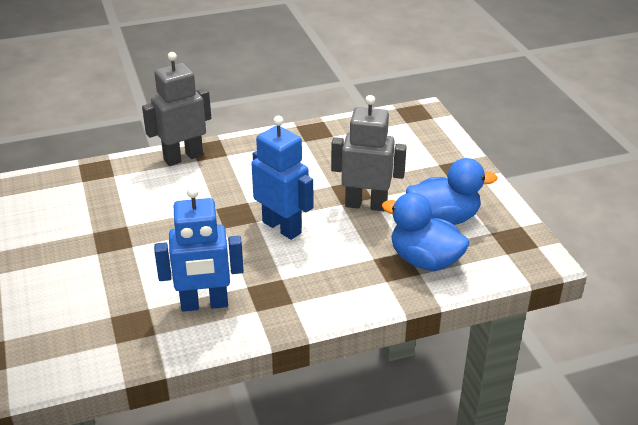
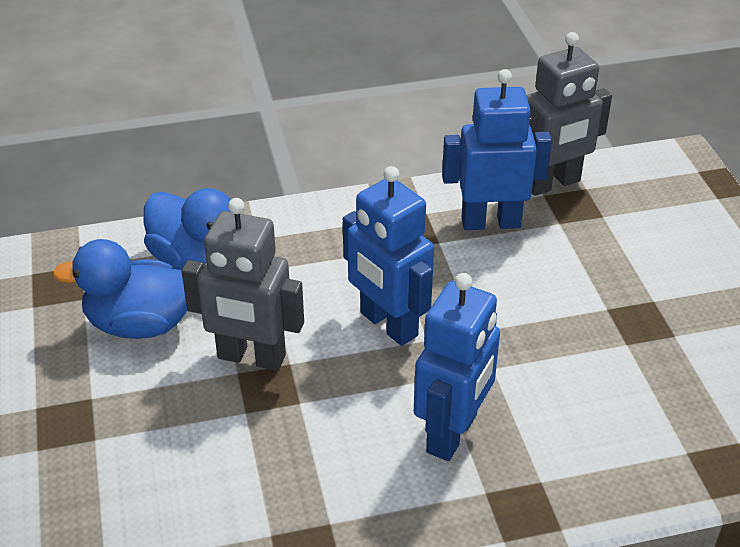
camera: 175 degrees left, 5 degrees up
(183, 157) = (569, 489): grey robot -> grey robot (552, 184)
(242, 176) = (452, 434): none -> blue robot

